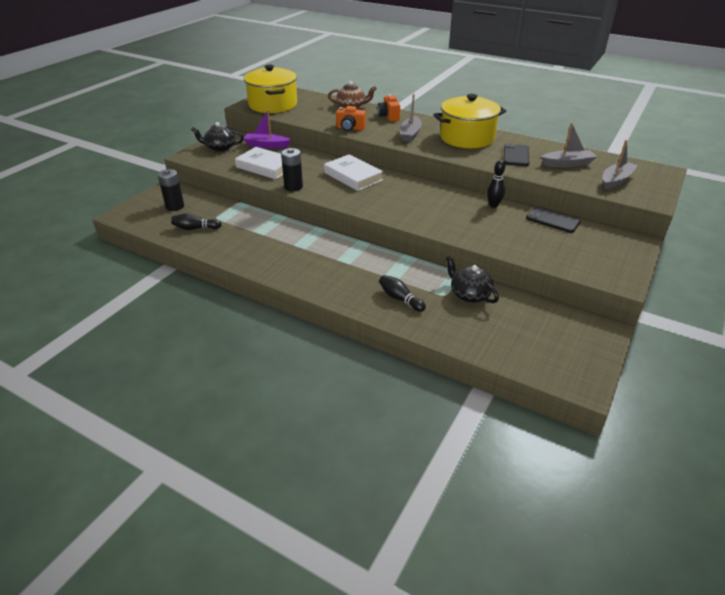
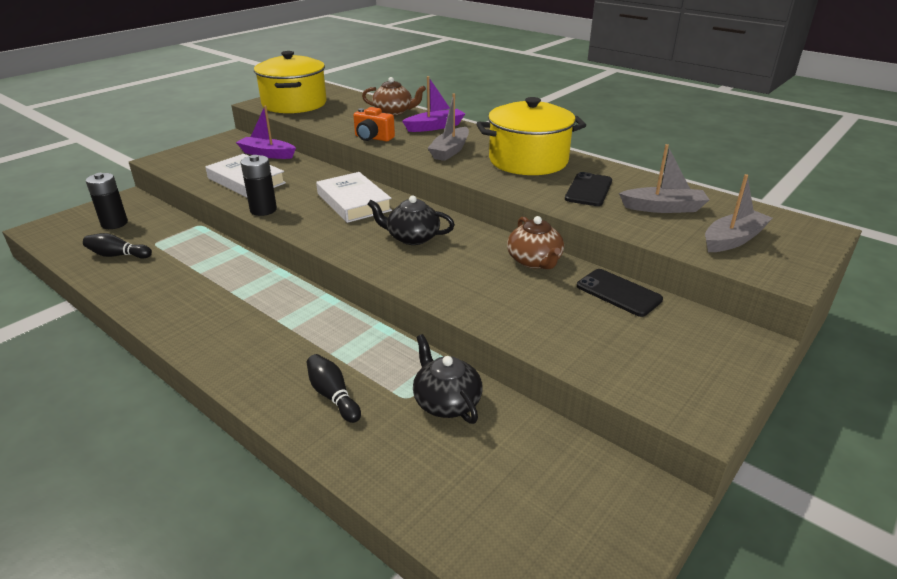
camera: 10 degrees right, 5 degrees down
(220, 148) = (207, 153): black teapot -> black teapot (412, 237)
(389, 116) = (435, 127): orange camera -> purple boat
(493, 205) = (534, 261): black bowling pin -> brown teapot

